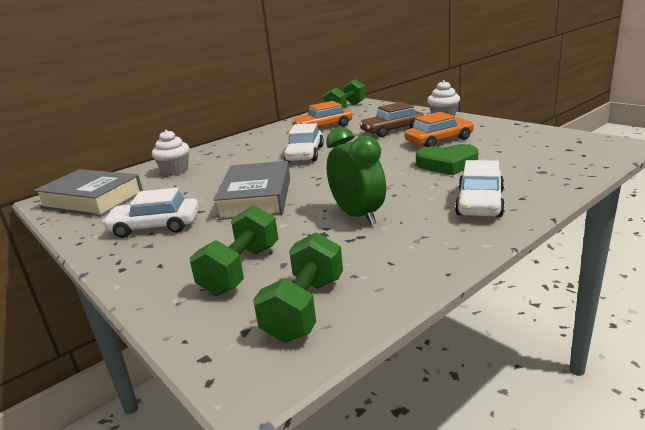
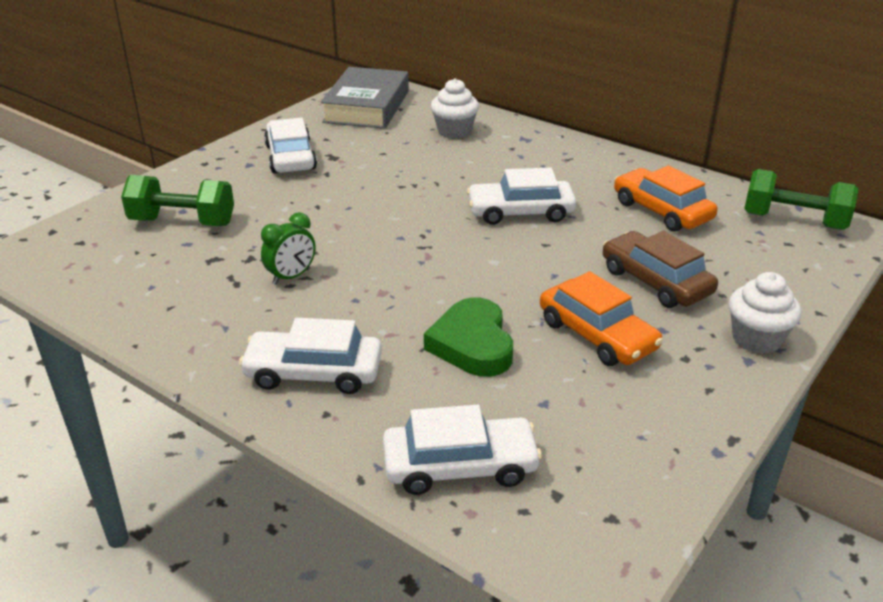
camera: 75 degrees right, 10 degrees up
(256, 198) = (357, 201): grey book -> none
(305, 308) = (102, 266): green dumbbell -> none
(358, 216) = (291, 277): green clock -> green clock, size x0.61
(557, 166) = (460, 466): none -> white car

